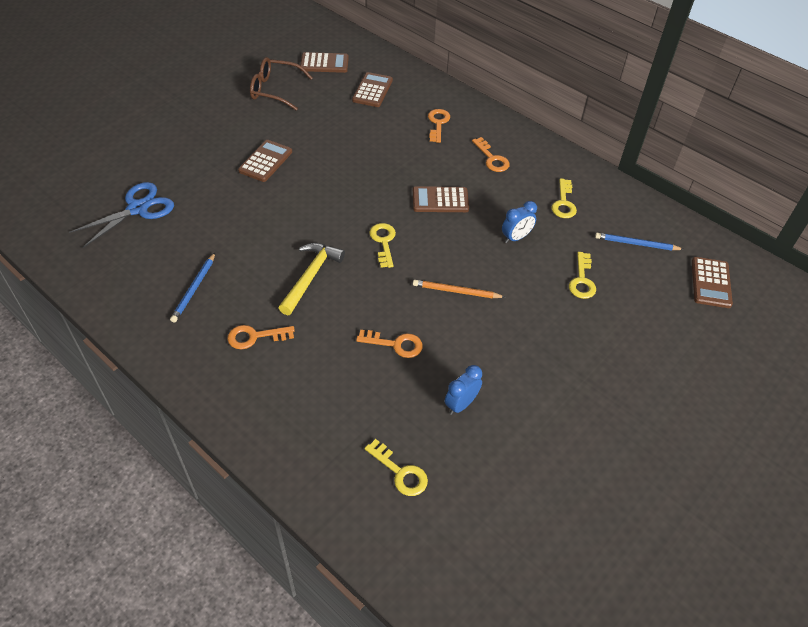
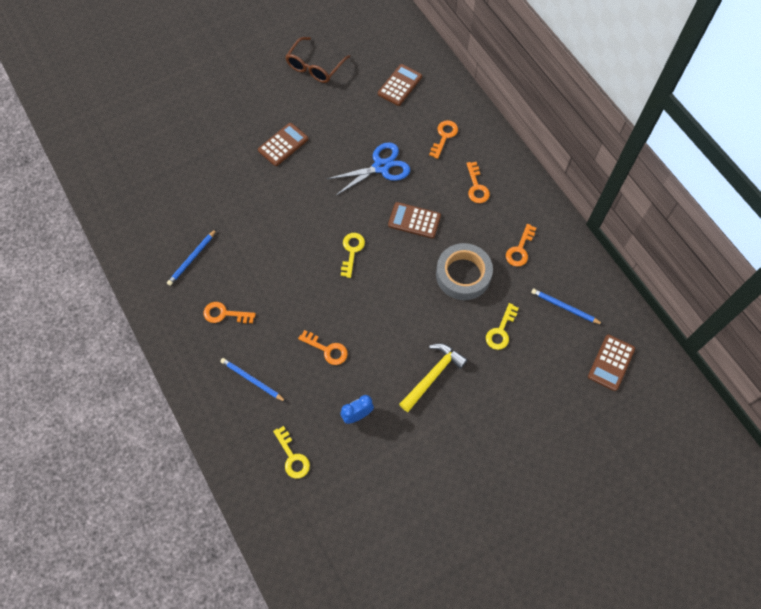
camera: 20 degrees right, 15 degrees up
(138, 208) = (170, 170): blue scissors -> blue scissors (381, 167)
(275, 90) = (315, 66): brown glasses -> brown glasses turned 90 degrees counterclockwise
(310, 277) = (283, 270): yellow hammer -> yellow hammer (432, 376)
(315, 399) = (252, 380): none -> blue pencil
(324, 63) = (368, 44): brown calculator -> none
(456, 291) = (393, 314): orange pencil -> none
(516, 238) = (463, 275): blue clock -> grey tape
(563, 203) = (520, 249): yellow key -> orange key

